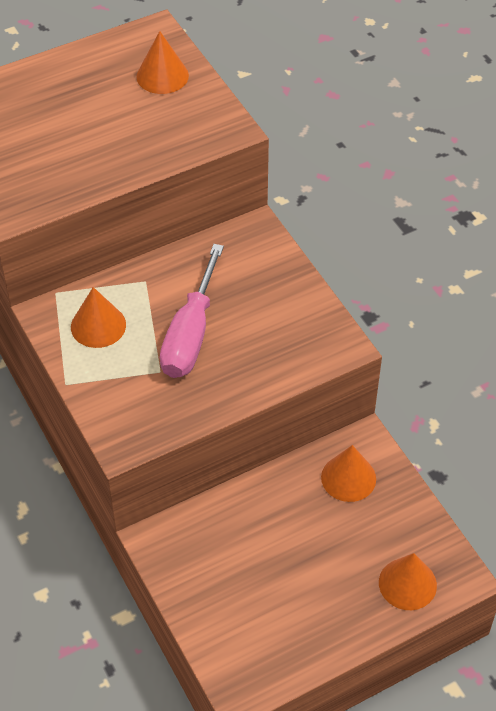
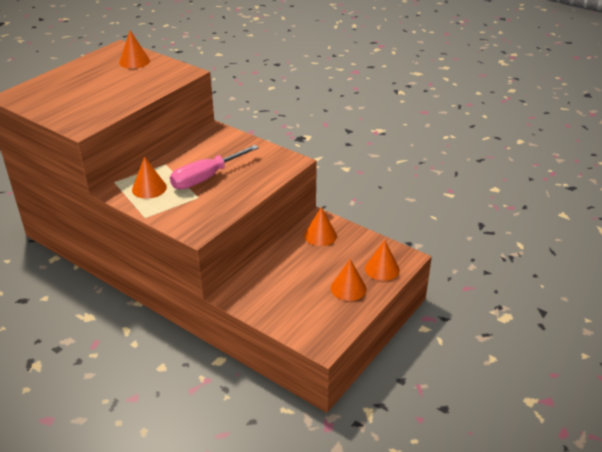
camera: 25 degrees left, 15 degrees down
(190, 334) = (206, 178): pink screwdriver -> pink screwdriver turned 60 degrees clockwise
(335, 600) = (348, 288): none -> orange cone

